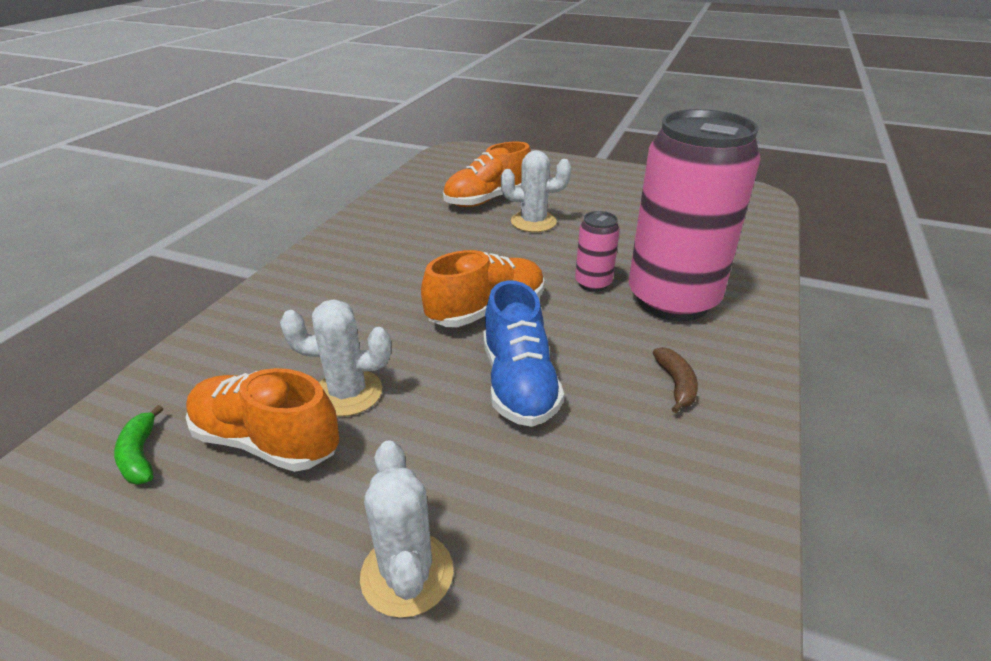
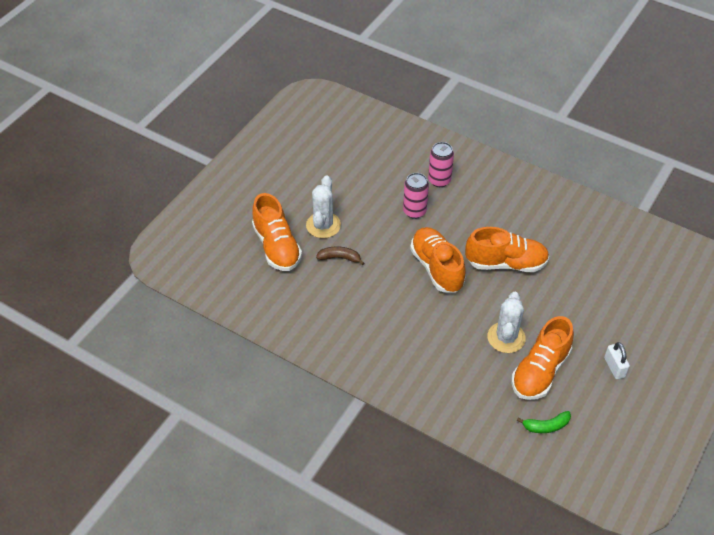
camera: 80 degrees left, 15 degrees up
(257, 569) = (614, 367): none -> white padlock
(407, 574) = (617, 316): white cactus -> none
(519, 383) = (506, 263): blue shoe -> orange shoe
(672, 300) = (439, 180): pink can -> pink can, size x0.42
(676, 384) = (513, 202): brown banana -> brown banana (339, 258)

